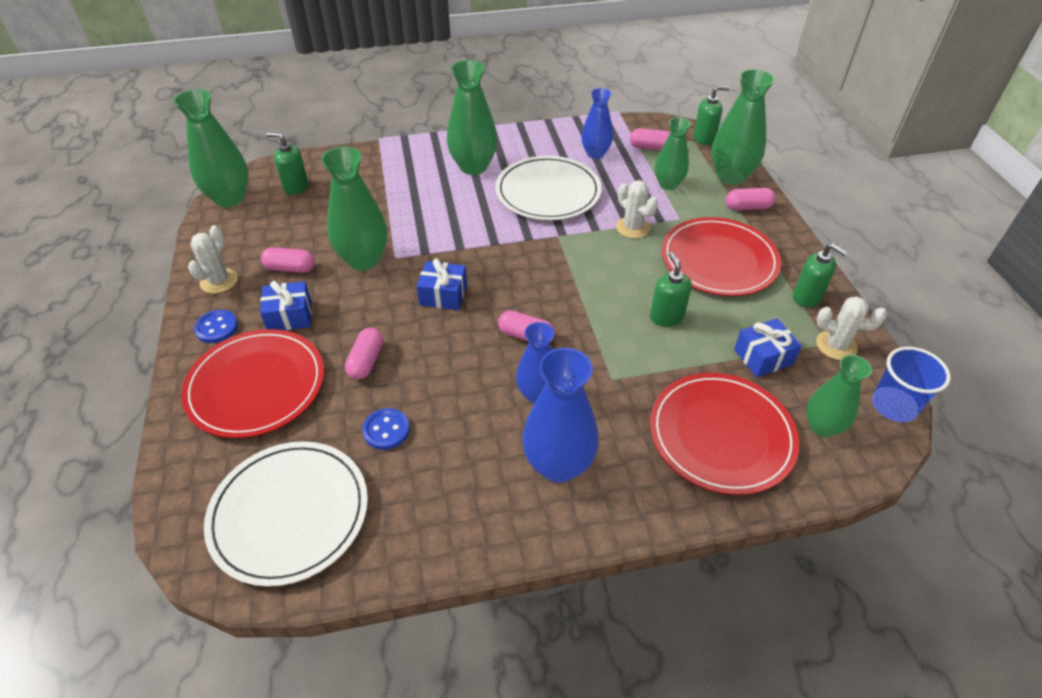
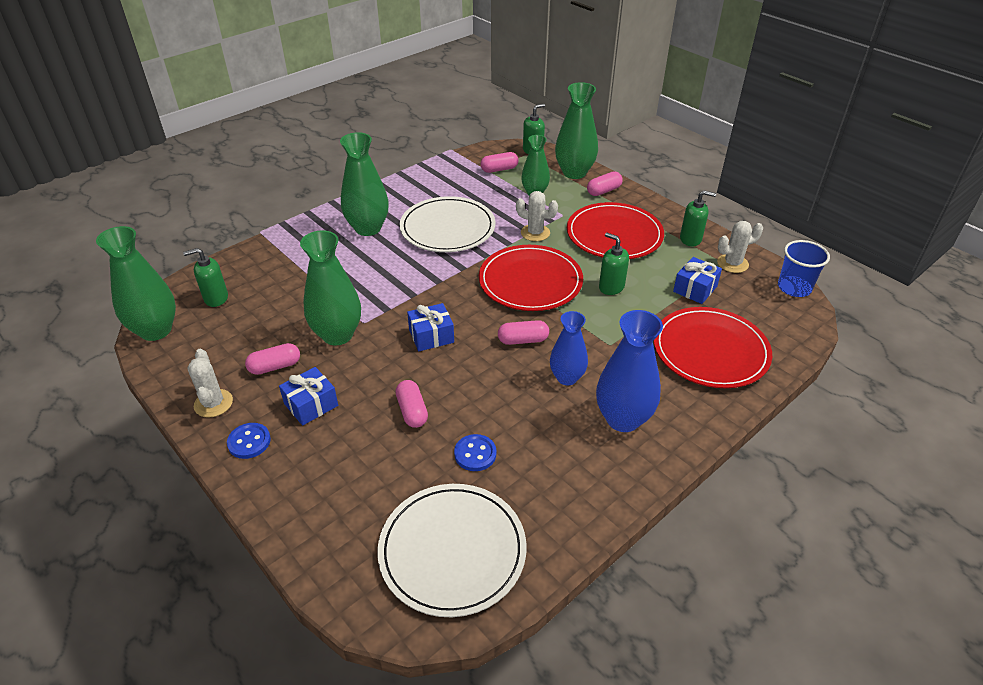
camera: 30 degrees left, 5 degrees down
(256, 385) = (332, 471): red plate -> red plate (530, 281)
(595, 153) = (460, 187): blue vase -> none
(822, 427) = (765, 318): green vase -> none

